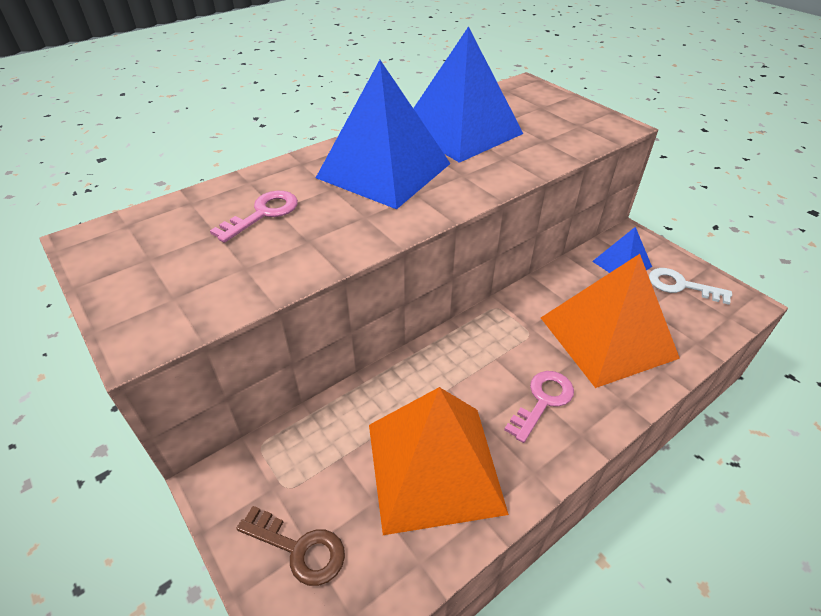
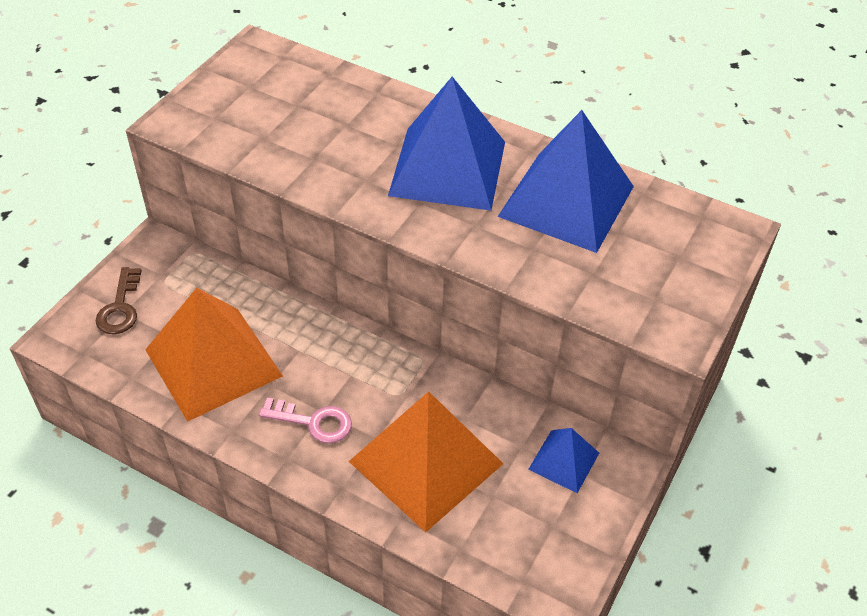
camera: 65 degrees right, 5 degrees up
(263, 214) = (335, 119): pink key -> none
(681, 286) = (555, 527): white key -> none

